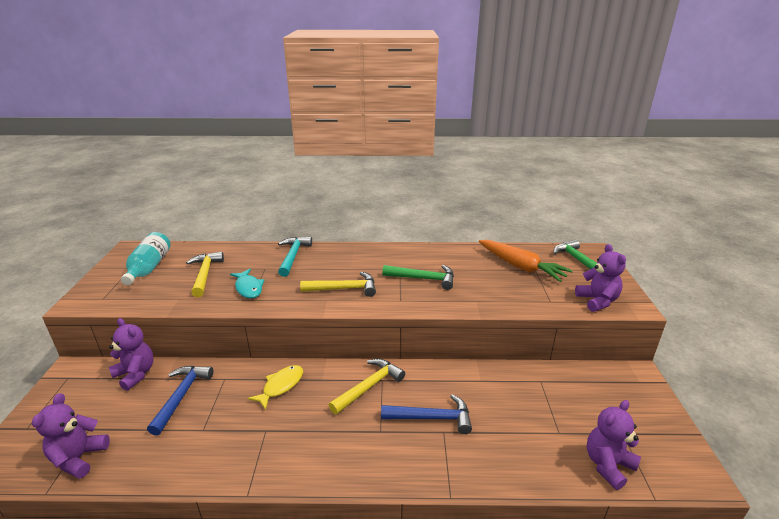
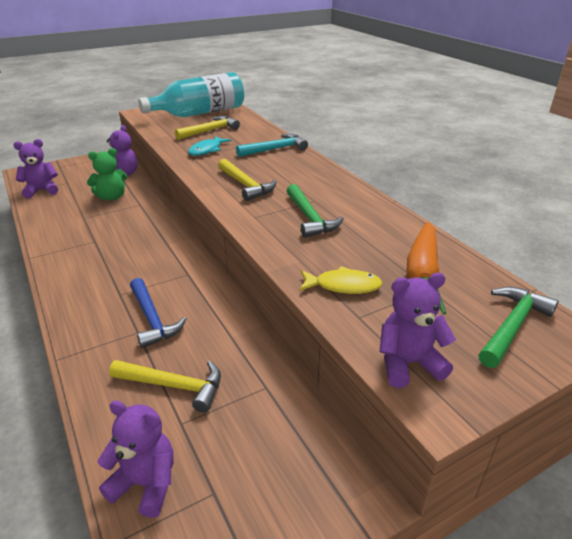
camera: 60 degrees right, 5 degrees up
(149, 268) = (200, 113): turquoise bottle -> turquoise bottle, size x1.59
(181, 396) = (111, 197): blue hammer -> green teddy bear
(281, 386) = (146, 229): yellow fish -> yellow fish (343, 286)
(369, 387) = (173, 270): yellow hammer -> yellow hammer (174, 386)
(597, 301) = (408, 363): purple teddy bear -> purple teddy bear turned 150 degrees counterclockwise

